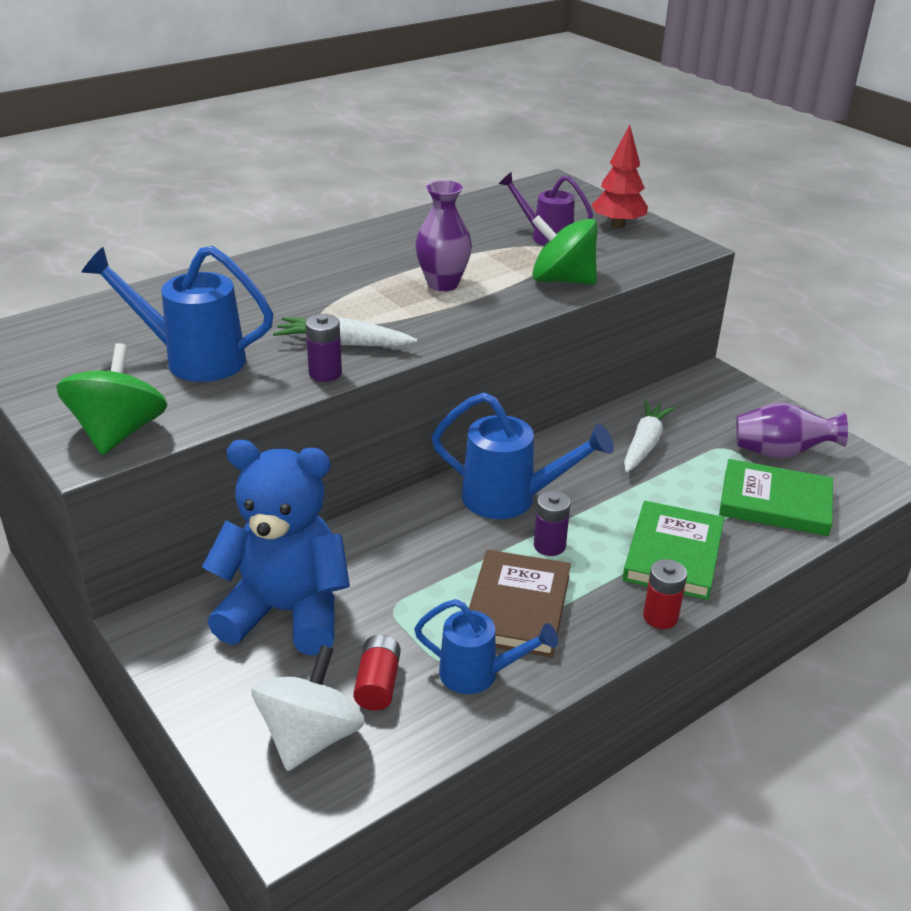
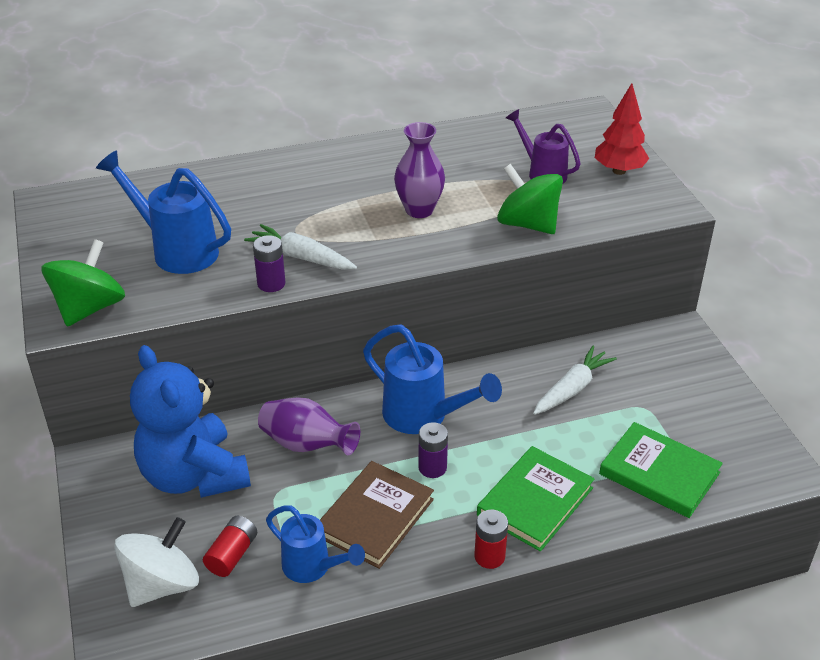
camera: 20 degrees right, 5 degrees up
(286, 612) = (194, 475): blue teddy bear -> blue teddy bear turned 150 degrees counterclockwise
(780, 453) = (696, 425): purple vase -> purple vase (306, 444)

